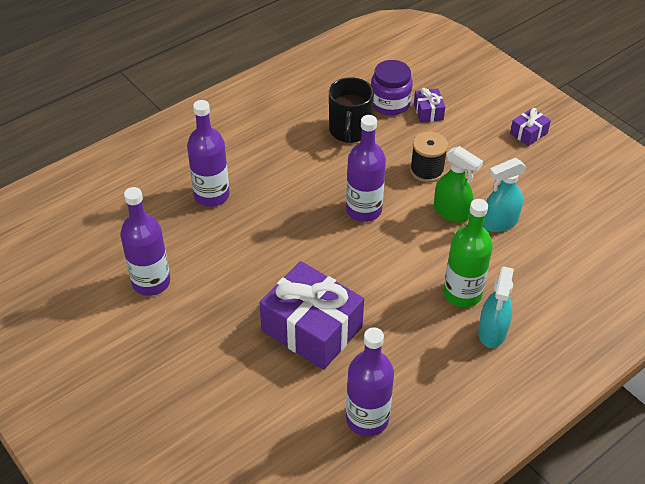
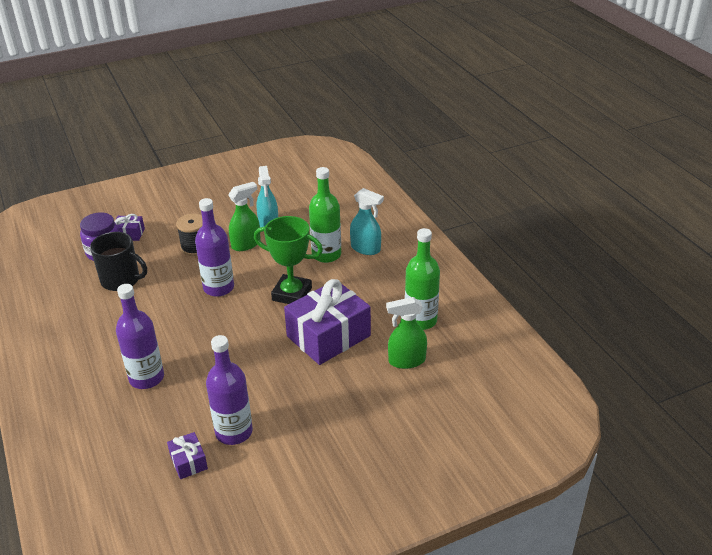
camera: 75 degrees left, 10 degrees down
(289, 415) = (406, 361): none -> green spray bottle
(367, 419) = (420, 320): purple bottle -> green bottle
(375, 277) = (292, 294): none -> green trophy
(528, 133) = (187, 192): purple gift -> purple gift (188, 462)

